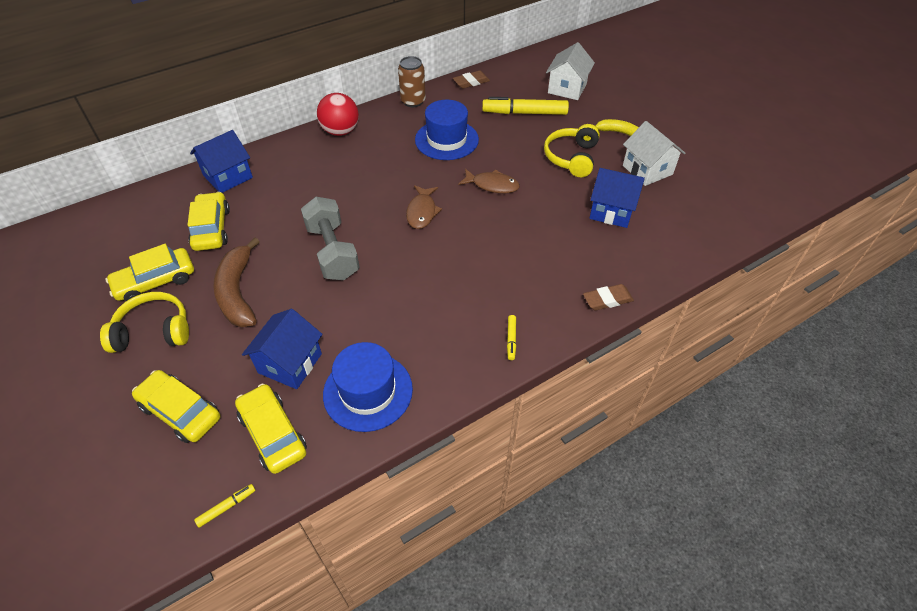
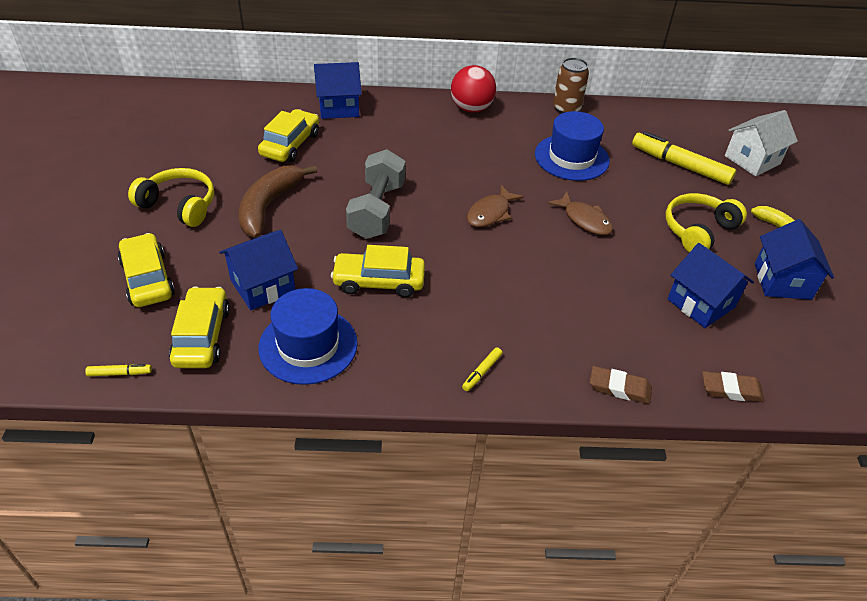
camera: 30 degrees right, 5 degrees down
(155, 282) = (212, 167): yellow car -> yellow car (379, 282)
(471, 82) = (644, 113): brown eraser -> brown eraser (731, 390)
(647, 170) = (782, 281): white house -> blue house

